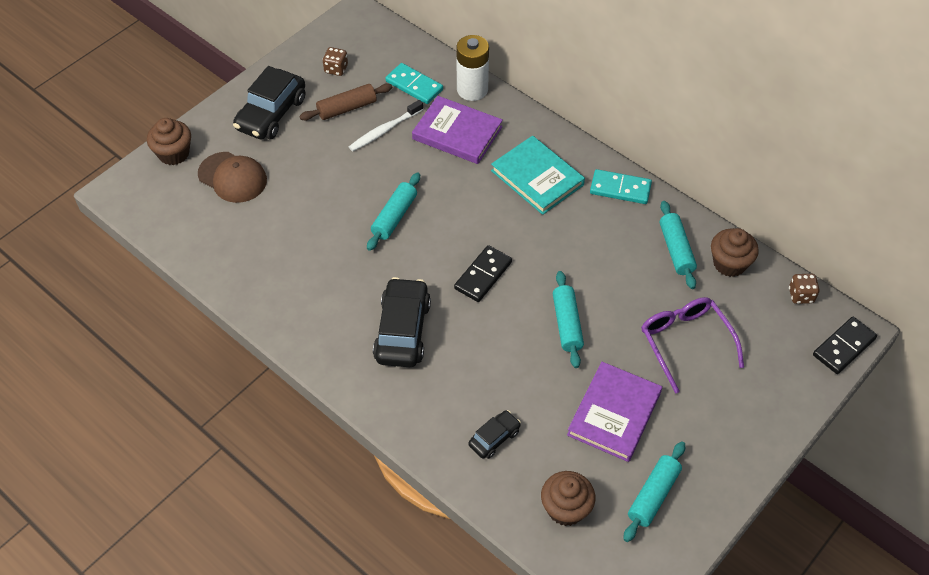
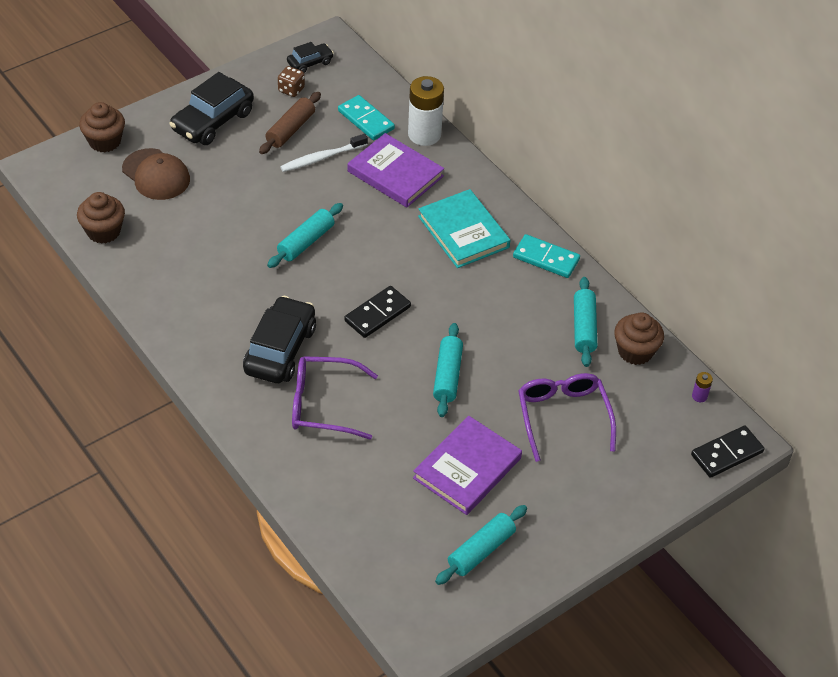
camera: 10 degrees right, 5 degrees down
(347, 108) = (290, 129): brown rolling pin -> brown rolling pin turned 45 degrees counterclockwise
(460, 378) = (324, 405): none -> purple glasses
(494, 438) = (339, 466): black car -> black car (310, 63)
(566, 508) = (389, 544): brown cupcake -> brown cupcake (103, 231)
(801, 295) = (699, 396): brown dice -> purple battery

